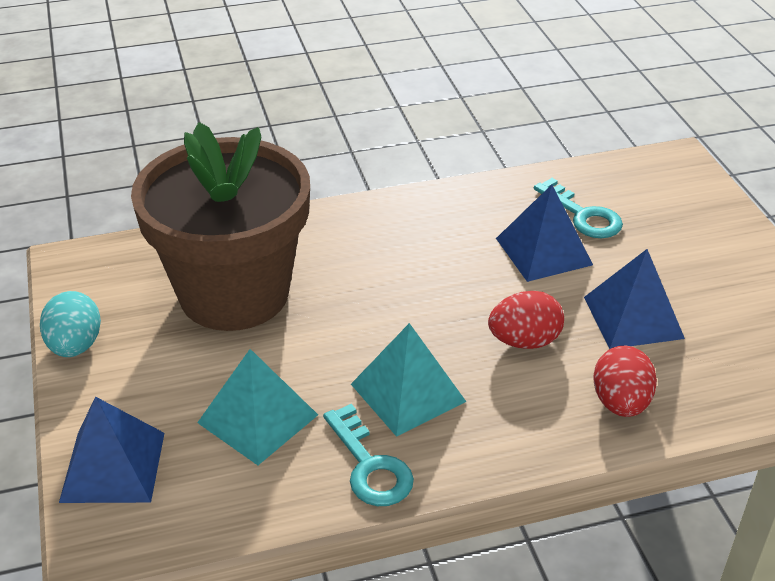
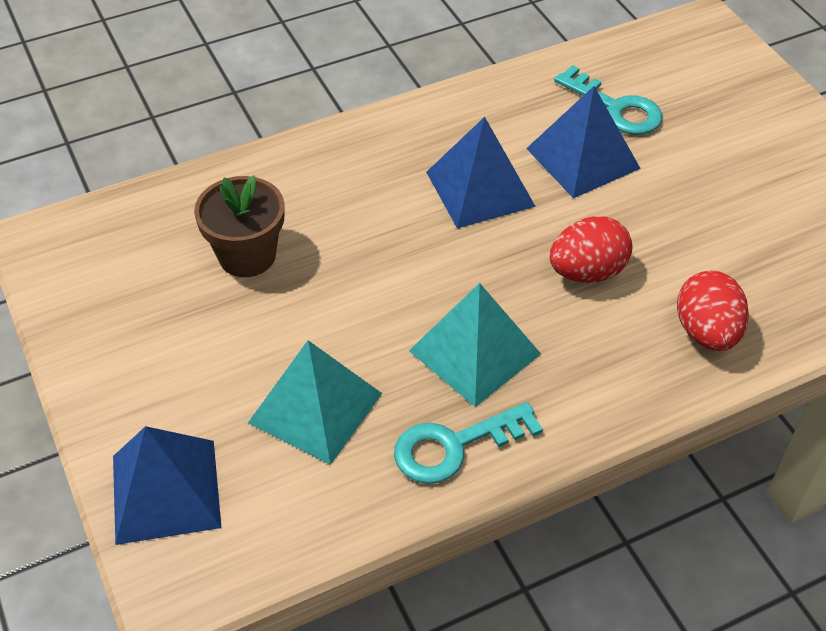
camera: 10 degrees left, 10 degrees up
(75, 346) = (79, 347): turquoise egg -> none
(234, 293) = (247, 255): brown flower pot -> brown flower pot, size x0.45
(370, 465) = (454, 446): turquoise key -> turquoise key turned 105 degrees clockwise
(633, 317) = (697, 227): blue pyramid -> blue pyramid (480, 188)

